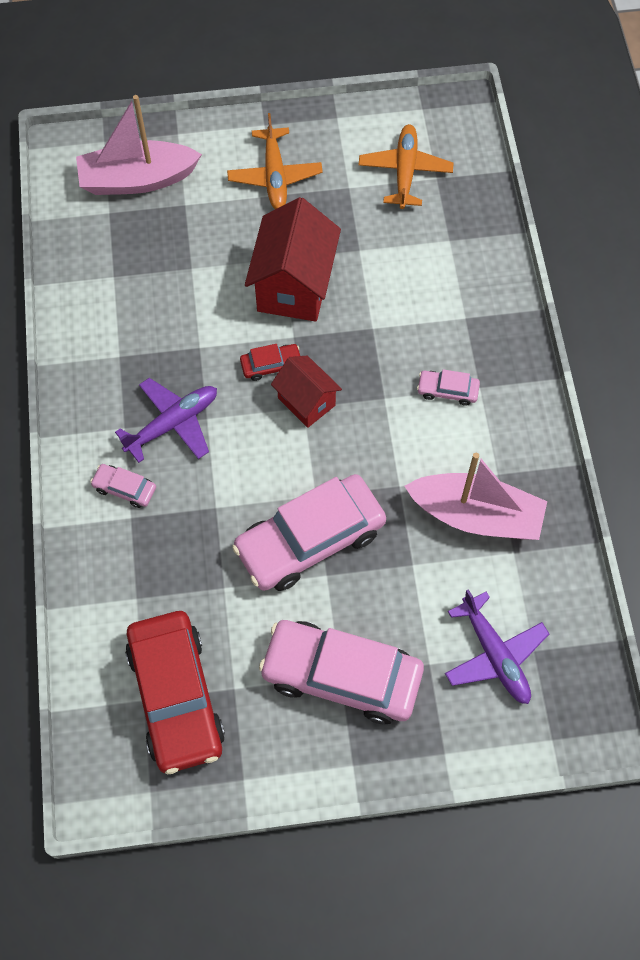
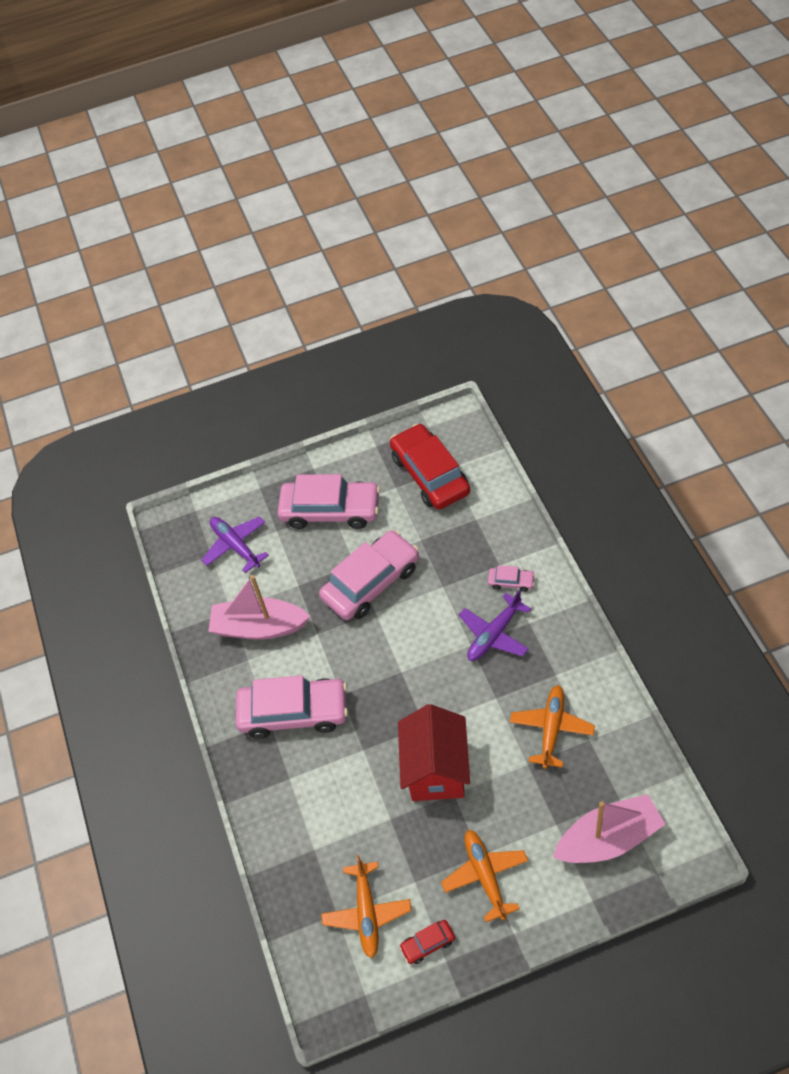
camera: 175 degrees right, 10 degrees down
(149, 297) = (551, 729): none -> orange plane
(271, 365) = (435, 698): red car -> red car (428, 944)
(306, 401) = (399, 676): red house -> none
(447, 390) = (294, 713): pink car -> pink car, size x2.31

